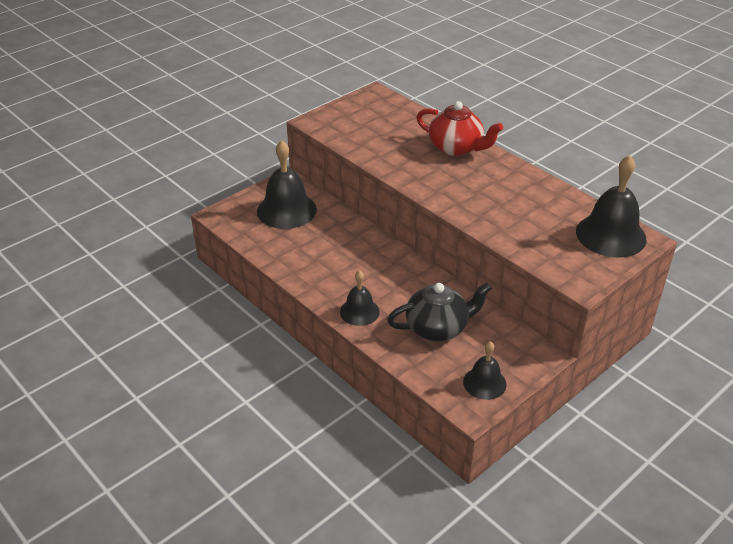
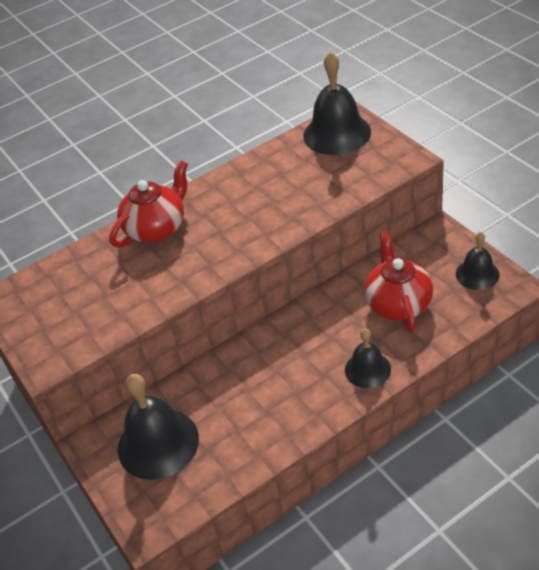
camera: 75 degrees left, 5 degrees up
(438, 328) = (398, 303): black teapot -> red teapot

